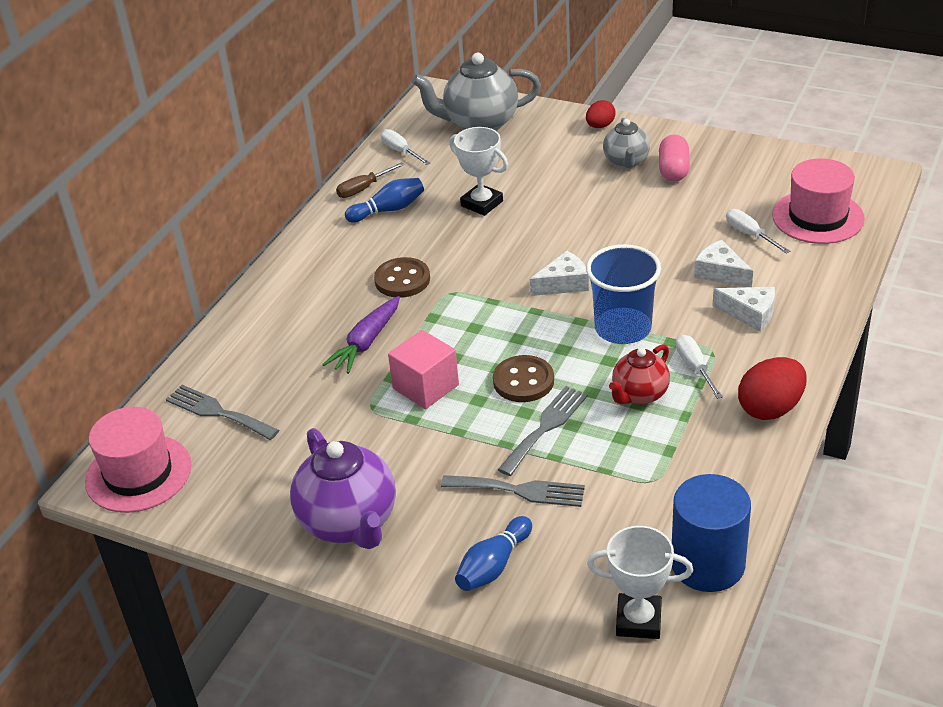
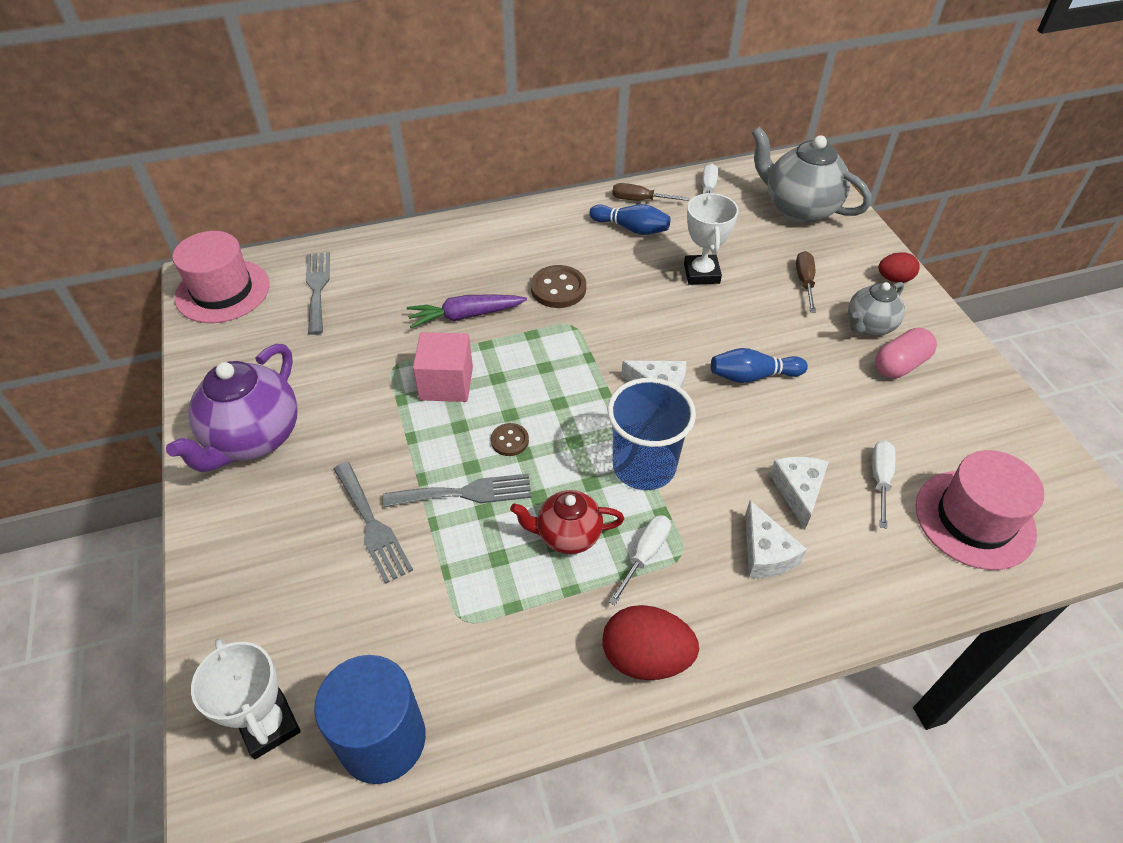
camera: 45 degrees right, 10 degrees up
(493, 565) = (268, 566): blue bowling pin -> blue bowling pin (752, 376)
(523, 381) = (509, 441): brown button -> brown button, size x0.58
(552, 163) = (804, 281): none -> brown screwdriver

